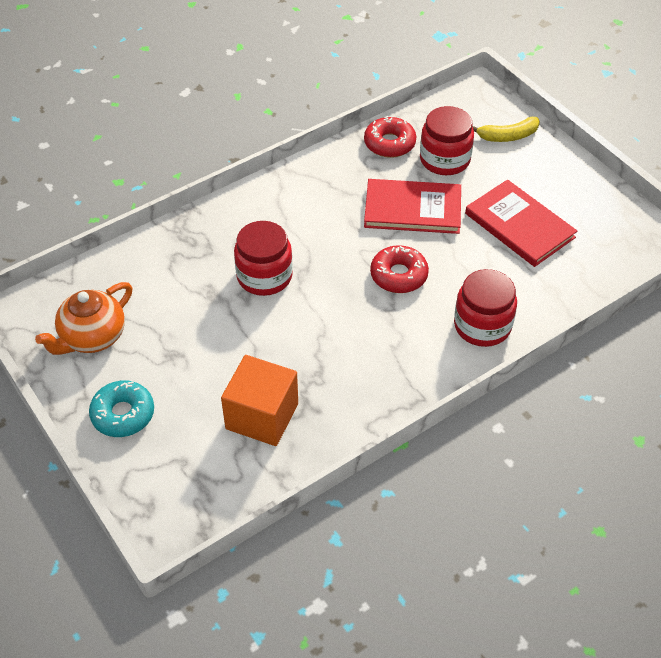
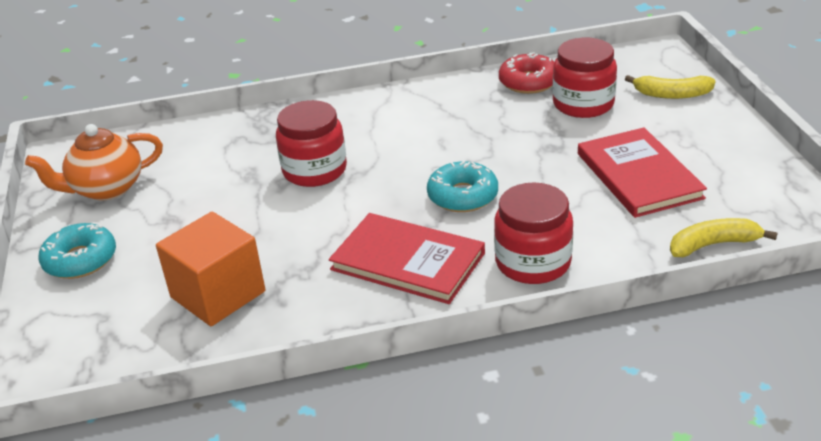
camera: 25 degrees right, 15 degrees down
(399, 275) = (462, 196): red donut -> turquoise donut
(412, 209) = (518, 140): red book -> red book (407, 261)
(598, 279) = (713, 245): none -> yellow banana

